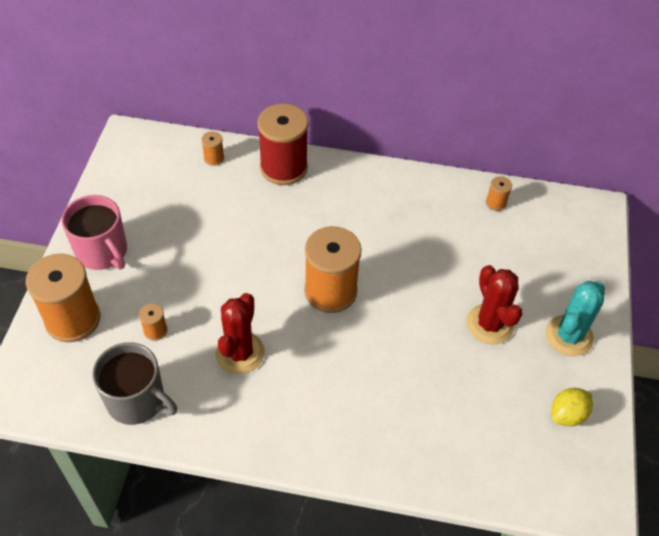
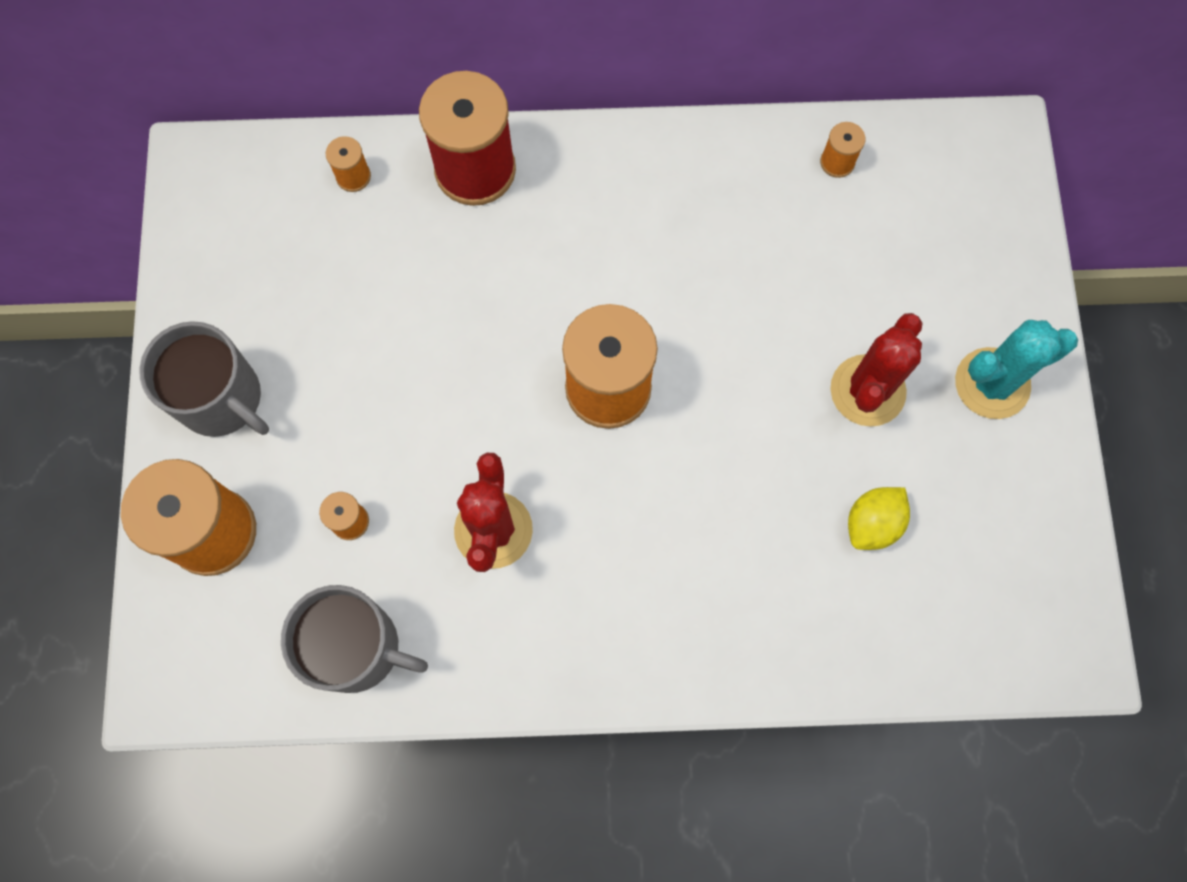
camera: 10 degrees left, 20 degrees up
(102, 252) = (221, 399): pink mug -> grey mug
(489, 324) = (867, 391): red cactus -> red cactus turned 60 degrees clockwise
(567, 415) = (1010, 519): yellow lemon -> yellow lemon (872, 523)
(569, 336) = (992, 383): turquoise cactus -> turquoise cactus turned 45 degrees clockwise

